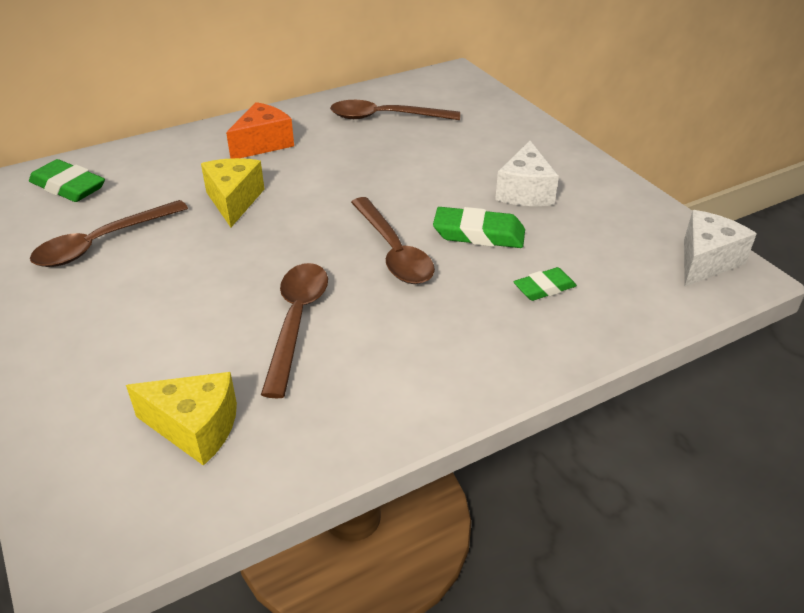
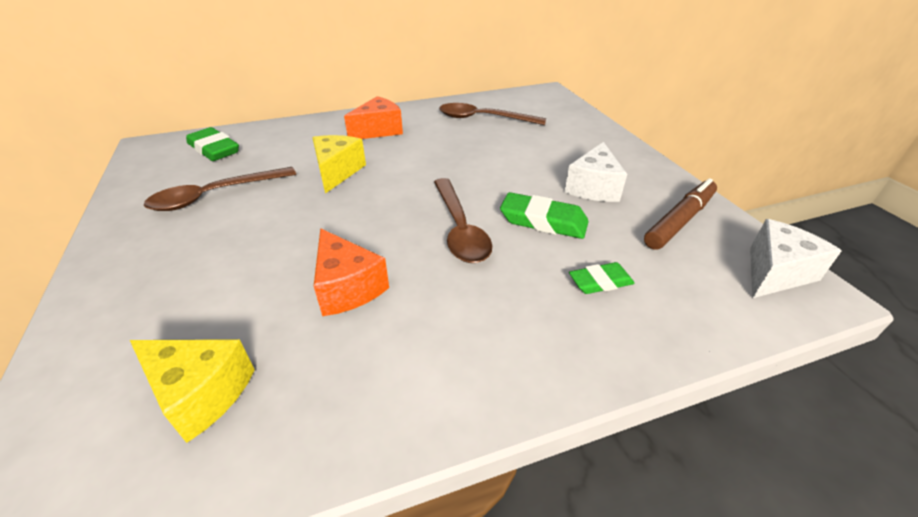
camera: 10 degrees right, 0 degrees up
(296, 322) = (347, 287): brown spoon -> orange cheese
(616, 219) = (679, 221): none -> brown marker

